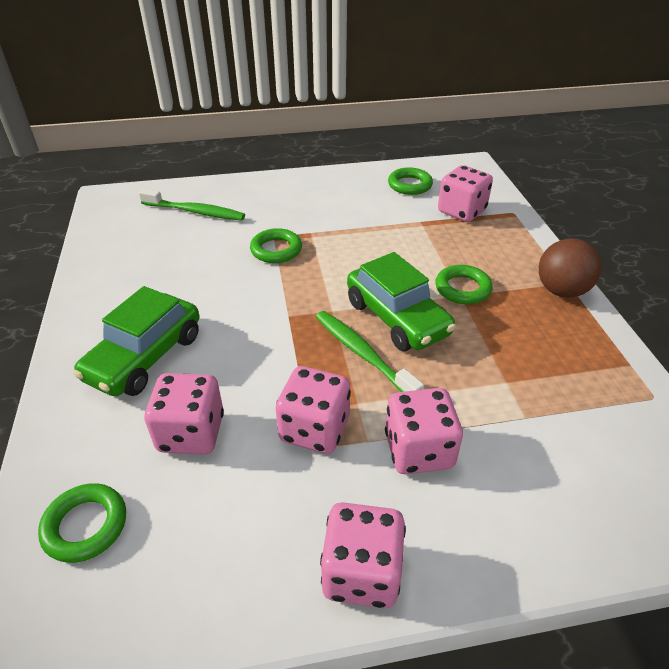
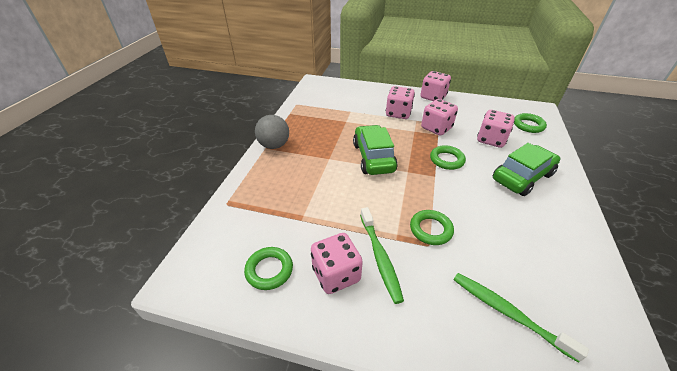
camera: 155 degrees left, 0 degrees up
(363, 354) = (402, 147): green toothbrush -> green toothbrush (380, 257)
(461, 211) = (261, 219): pink dice -> pink dice (336, 274)
(462, 288) = (324, 161): green ring -> green ring (446, 160)
(561, 291) = (274, 145): brown ball -> grey ball

